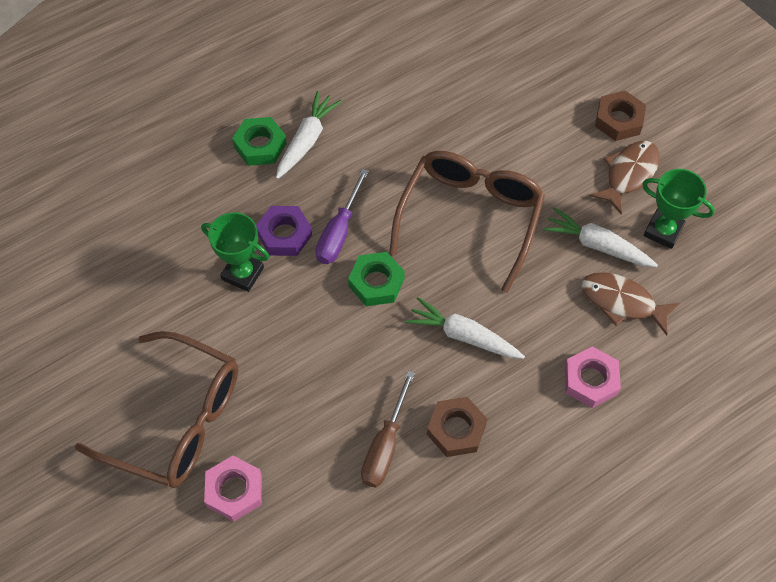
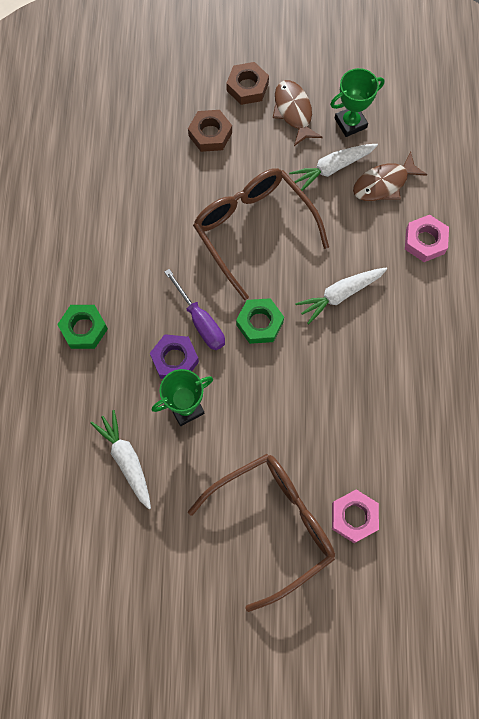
camera: 55 degrees left, 10 degrees up
(306, 140) = (105, 294): white carrot -> white carrot (126, 460)
(385, 446) = (386, 397): brown screwdriver -> none
(456, 429) = (404, 345): brown nut -> brown nut (210, 134)

